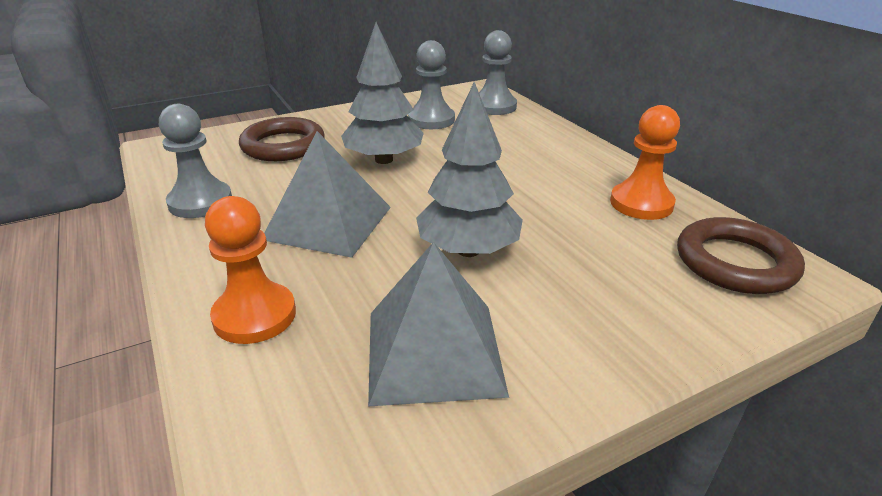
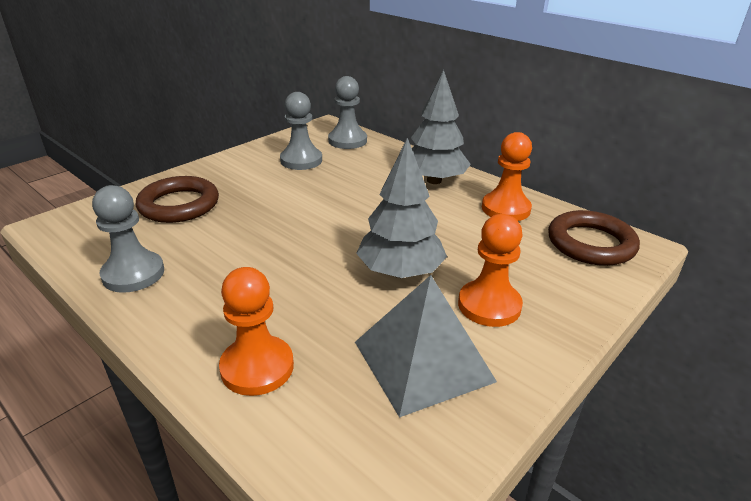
camera: 20 degrees left, 0 degrees up
(328, 222) = (269, 271): grey pyramid -> none
(383, 160) = (282, 204): grey tree -> grey tree (434, 180)
(553, 308) = (489, 305): none -> orange pawn

